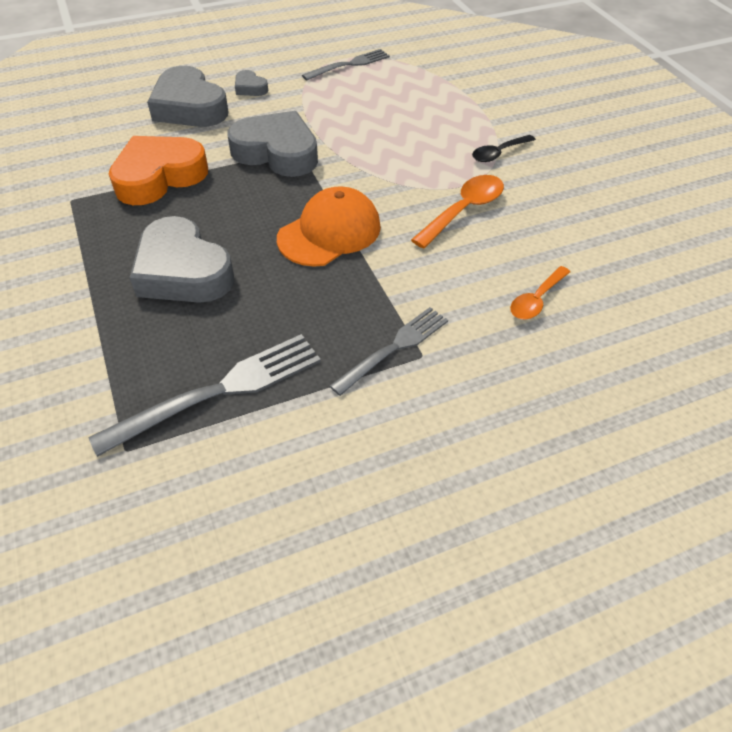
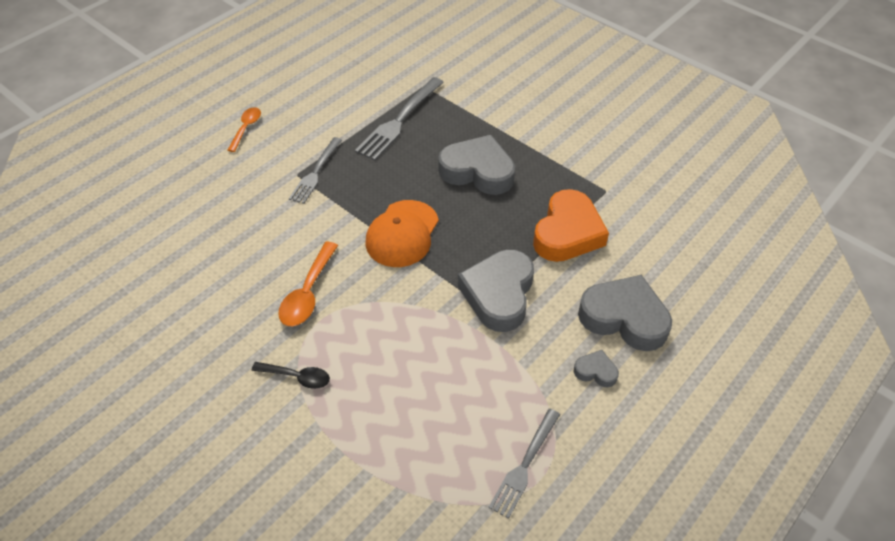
camera: 155 degrees right, 0 degrees up
(277, 152) = (499, 294): grey heart -> grey heart turned 105 degrees clockwise
(498, 153) = (297, 377): black spoon -> black spoon turned 75 degrees clockwise
(536, 300) = (232, 235): orange spoon -> orange spoon (246, 128)

